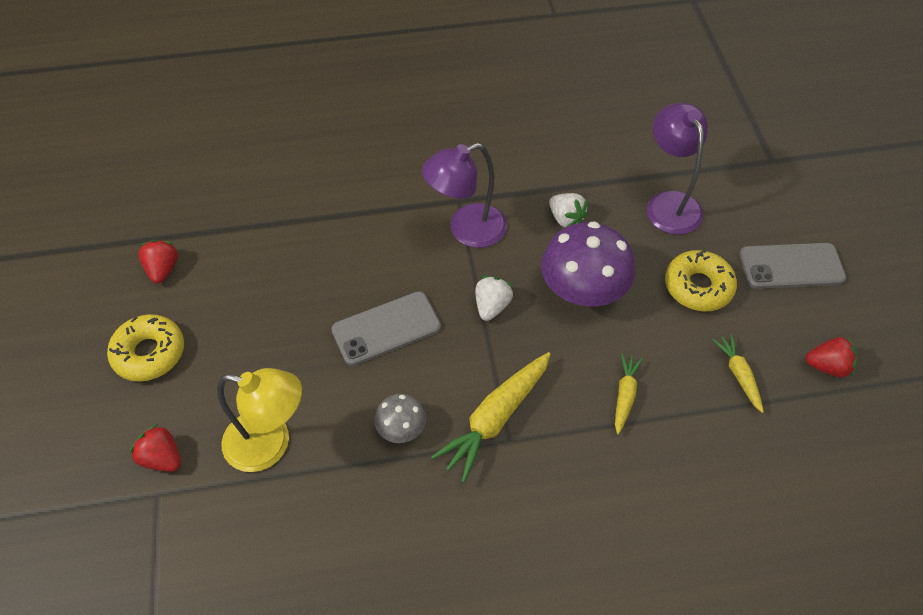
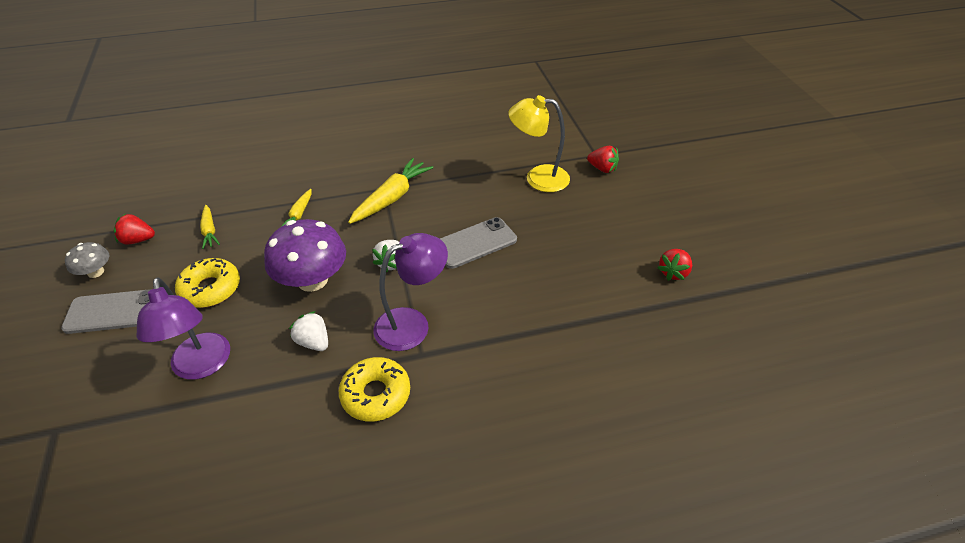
camera: 175 degrees right, 10 degrees down
(149, 353) = (646, 217): yellow donut -> yellow donut (376, 394)
(163, 269) = (673, 272): red strawberry -> red strawberry turned 45 degrees clockwise
(401, 428) = (455, 190): grey mushroom -> grey mushroom (96, 272)

